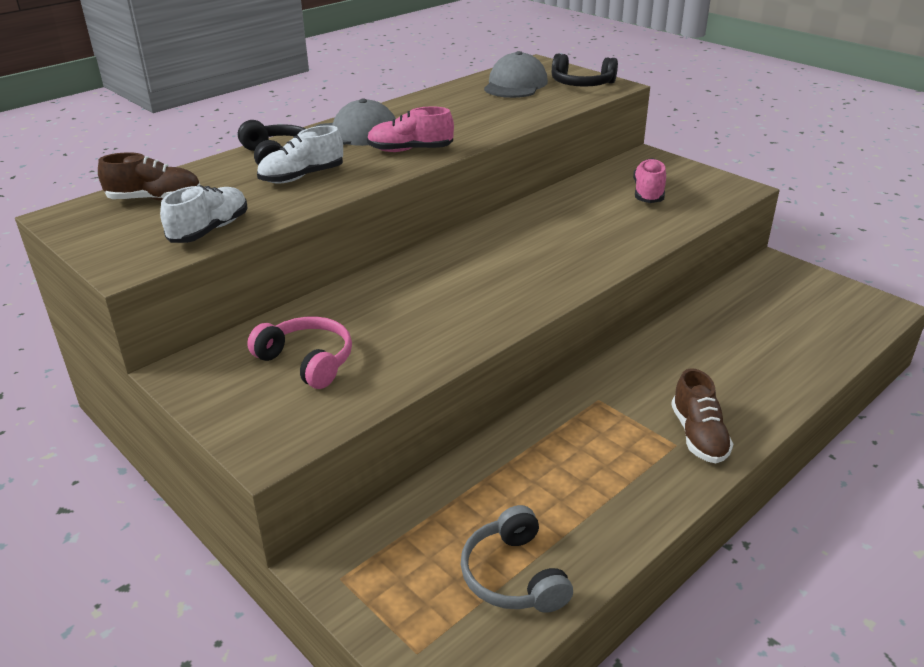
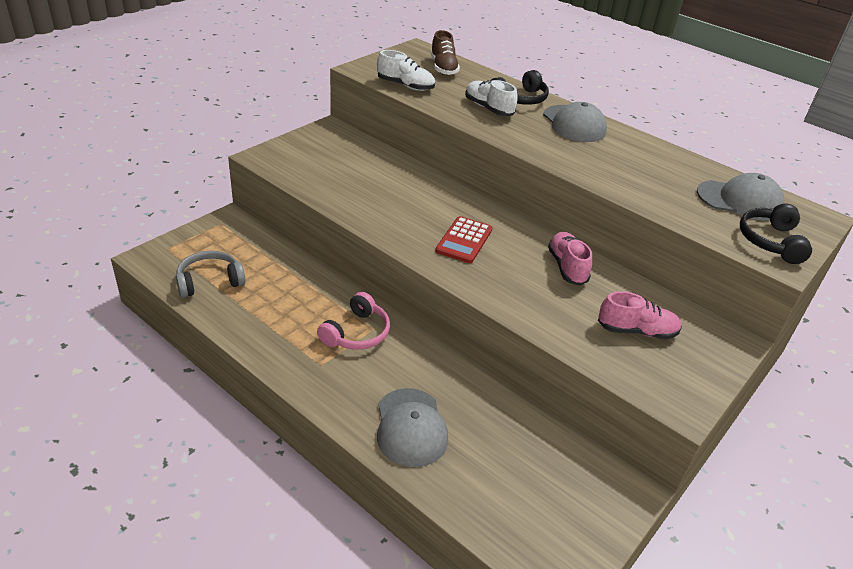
camera: 80 degrees right, 5 degrees up
(307, 361) = (340, 163): pink headphones -> pink headphones (356, 333)
(410, 150) = (550, 147): pink shoe -> pink shoe (567, 267)
(512, 269) = (464, 240): none -> red calculator
(698, 435) = (331, 379): brown shoe -> none
(752, 377) = (411, 427): none -> grey cap

